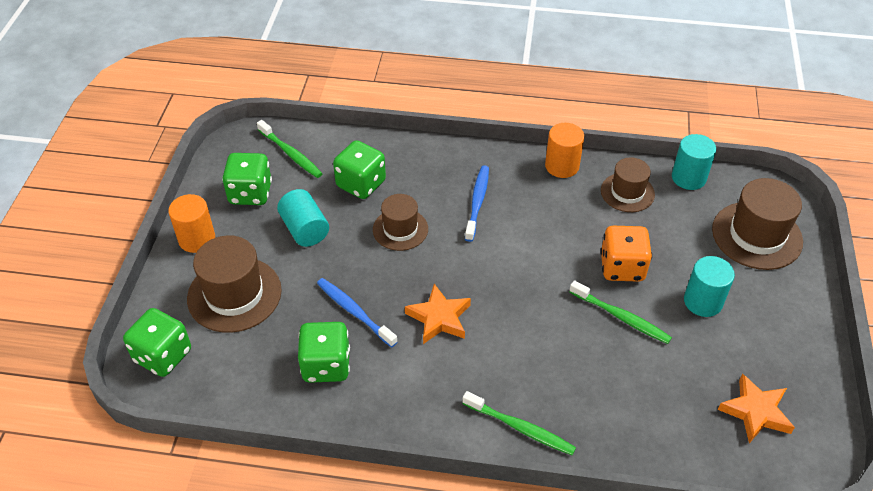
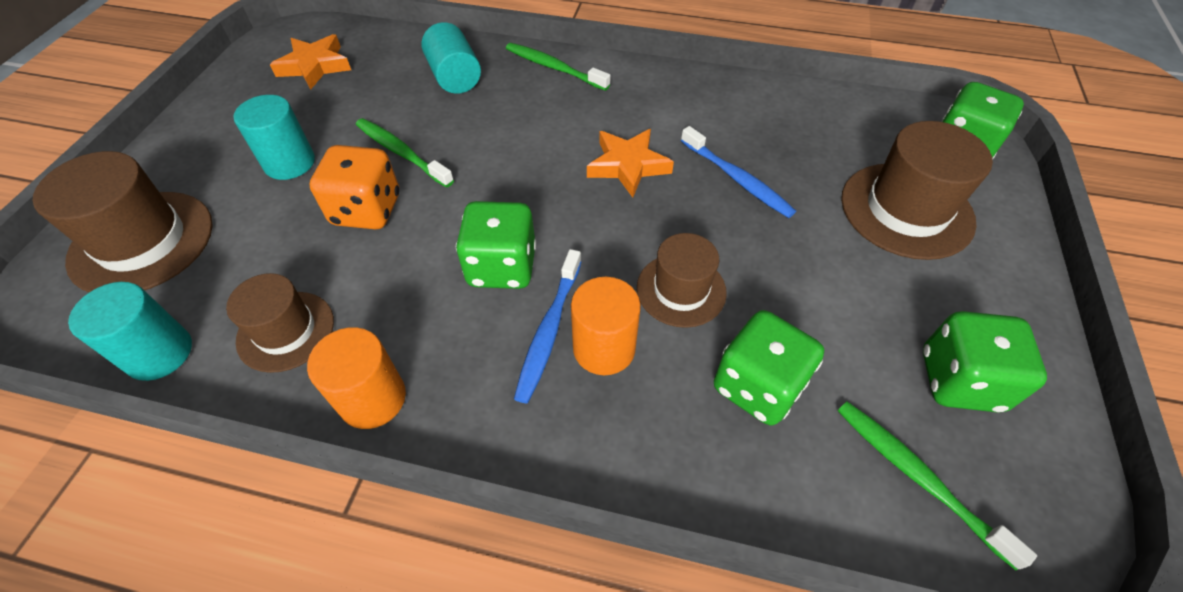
camera: 175 degrees left, 5 degrees up
(197, 239) = (1008, 296): orange cylinder -> orange cylinder (604, 348)
(305, 229) = (836, 300): turquoise cylinder -> turquoise cylinder (454, 77)
(326, 365) = (761, 127): green dice -> green dice (502, 267)

